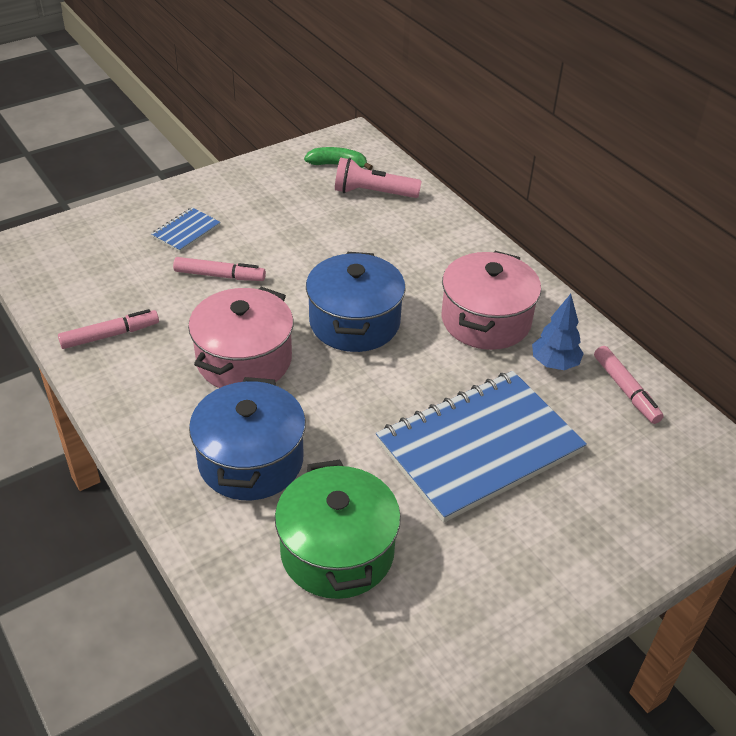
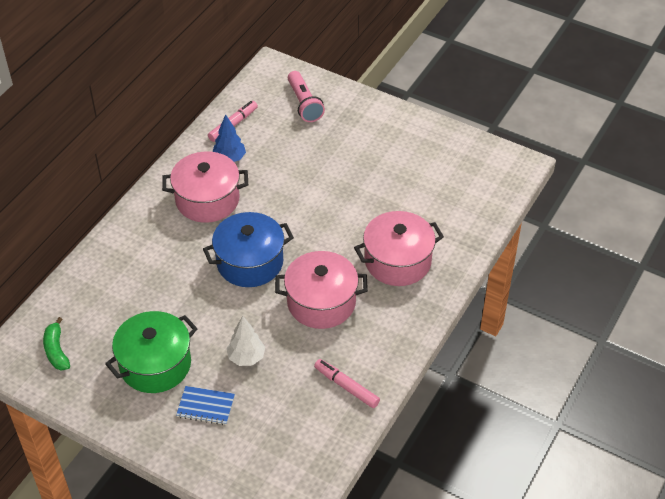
camera: 115 degrees left, 5 degrees up
(219, 276) = (246, 357): pink marker -> white tree
(251, 460) = (397, 261): blue pot -> pink pot
(337, 551) = (429, 201): green pot -> green pot (155, 364)
(373, 193) = (87, 311): pink flashlight -> pink flashlight (304, 104)
(479, 447) = (320, 171): blue notebook -> none

